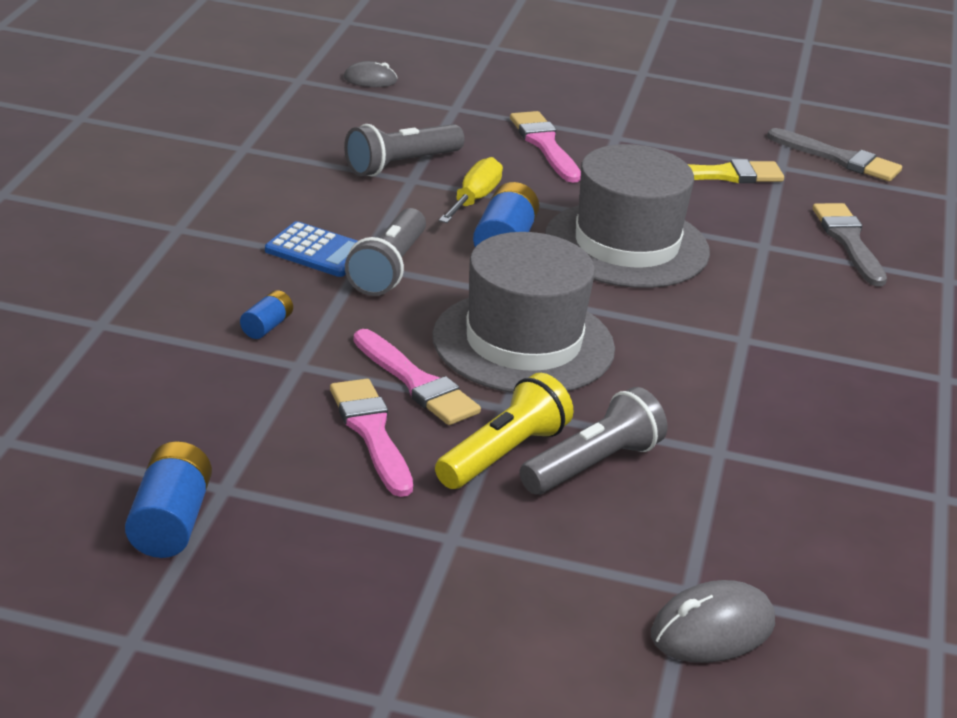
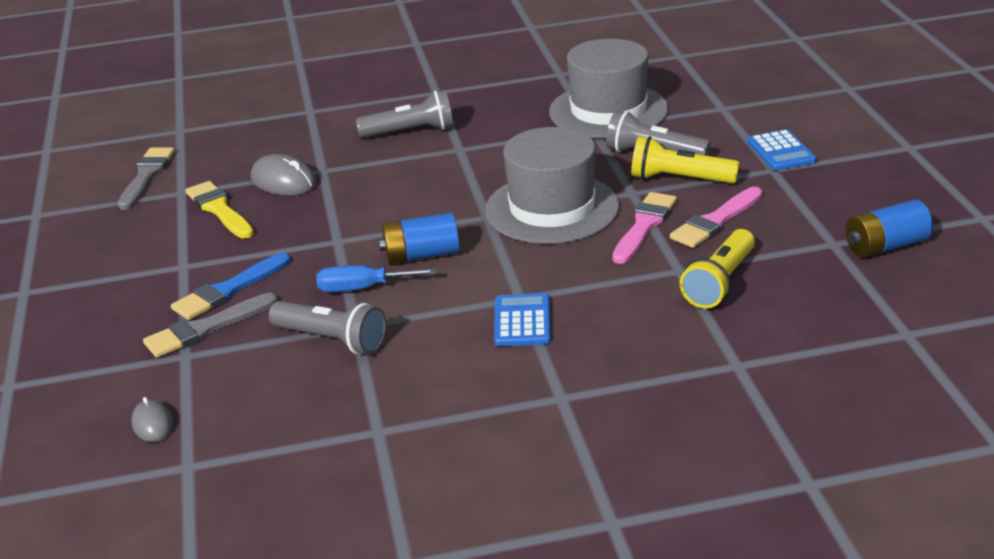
camera: 110 degrees left, 0 degrees up
(244, 377) = (720, 282): none -> yellow flashlight
(267, 326) = (650, 299): blue battery -> none
(388, 268) = (514, 284): grey flashlight -> grey flashlight (411, 132)
(474, 199) = (363, 288): yellow screwdriver -> blue screwdriver
(495, 571) = (781, 151): none -> blue calculator
(545, 145) = (228, 290): pink brush -> blue brush
(626, 245) = (374, 213): grey hat -> grey hat (608, 111)
(712, 630) = (743, 97): grey mouse -> grey mouse (283, 181)
(848, 241) = (286, 147): grey brush -> grey brush (206, 328)

